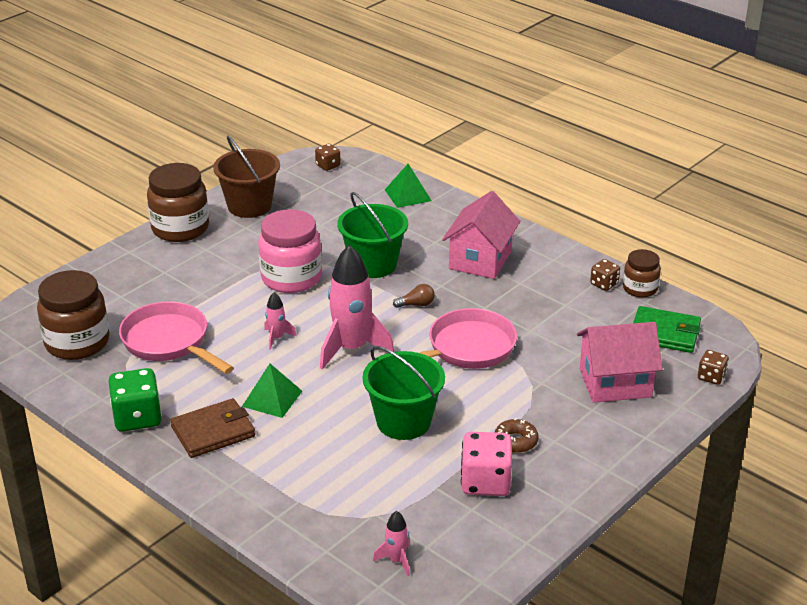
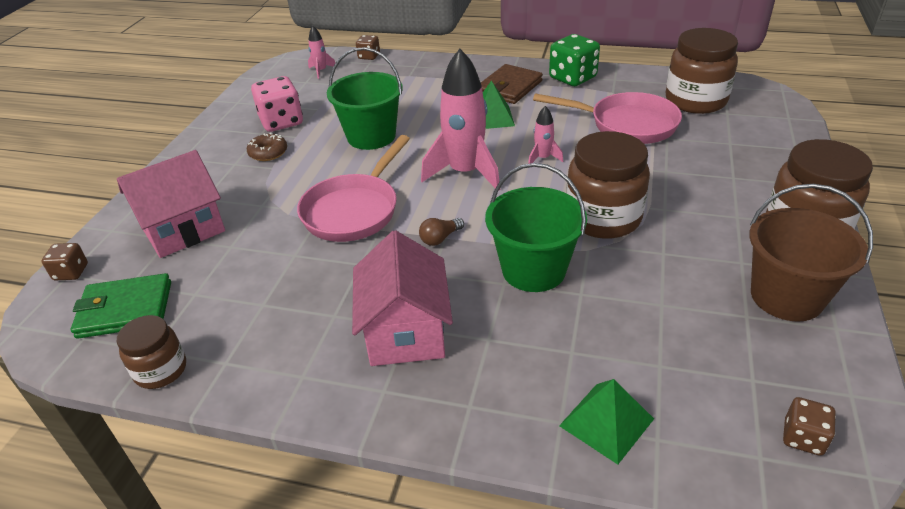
camera: 155 degrees right, 5 degrees up
(291, 278) = (603, 218): pink jar -> brown jar
(604, 284) = (215, 358): brown dice -> brown dice (369, 56)

